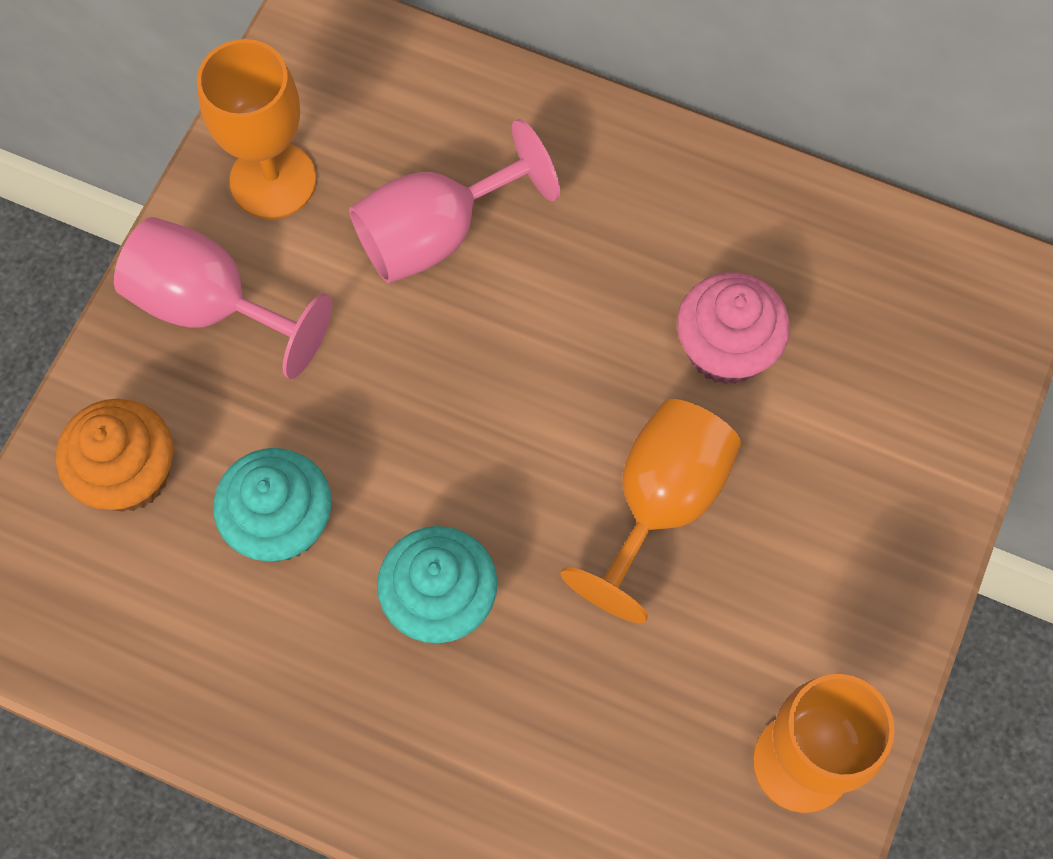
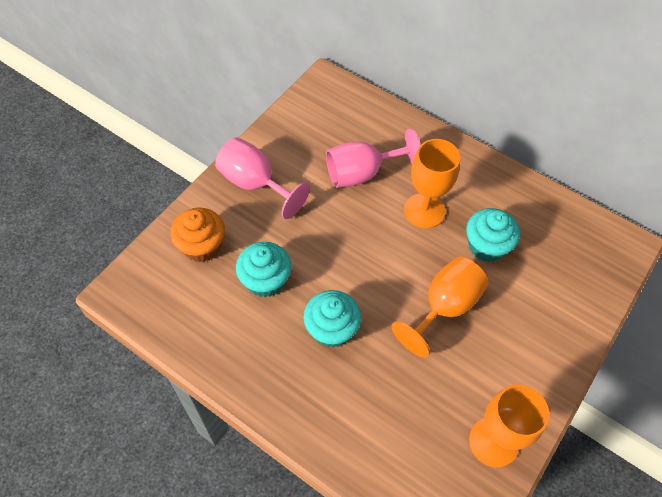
camera: 10 degrees right, 10 degrees down
(273, 180) = (294, 139): orange goblet -> orange goblet (424, 211)
(726, 349) = (486, 246): pink cupcake -> turquoise cupcake

